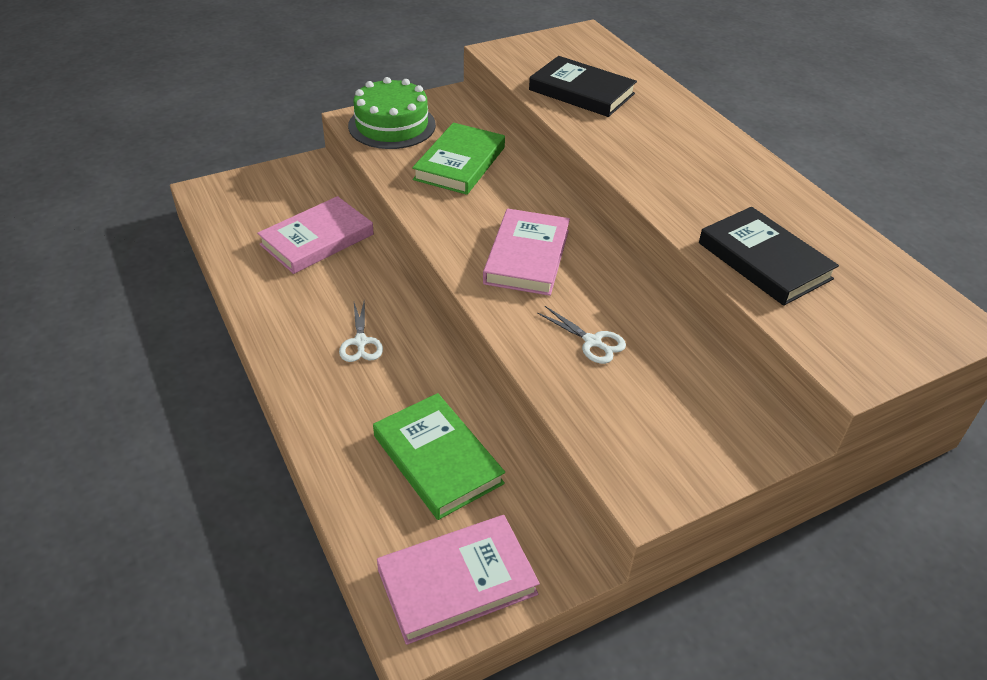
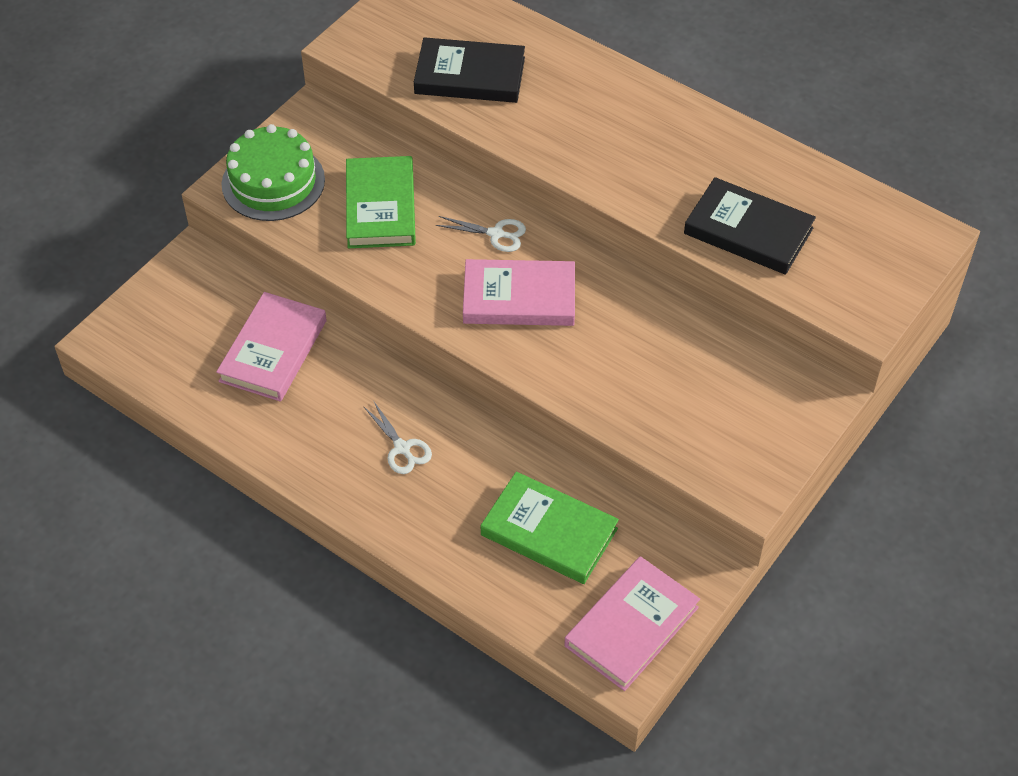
camera: 25 degrees left, 10 degrees up
(527, 256) = (519, 298): pink book -> pink book turned 75 degrees counterclockwise
(592, 342) = (631, 367): white scissors -> white scissors (496, 234)

